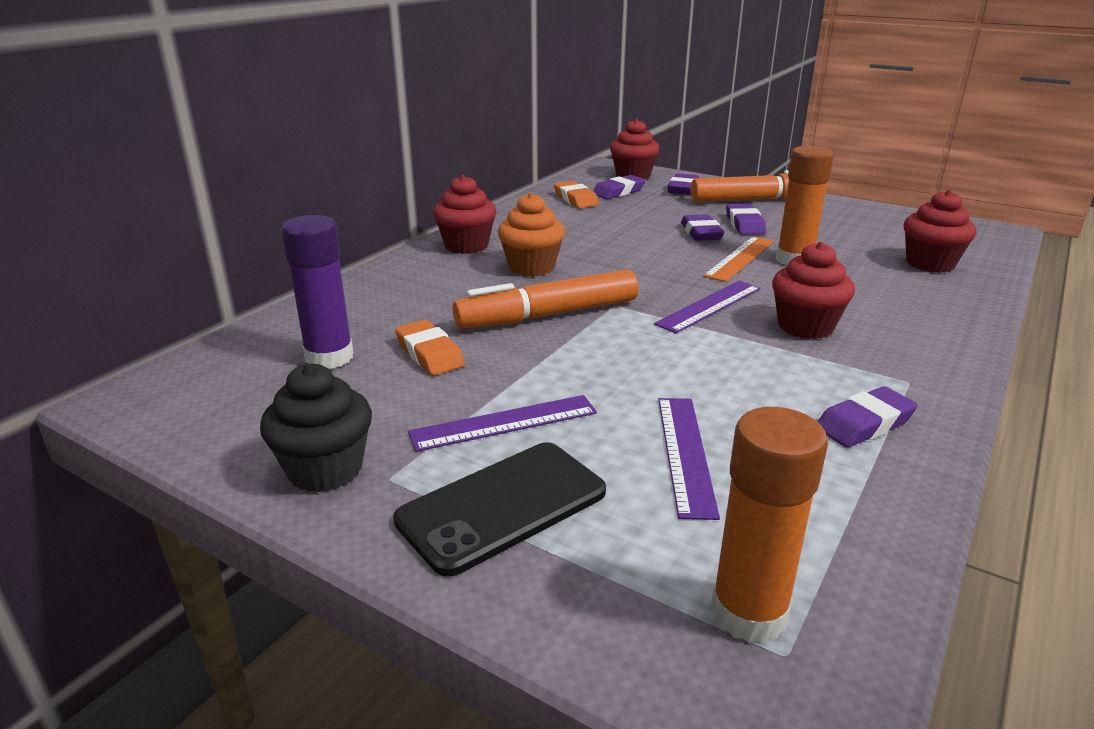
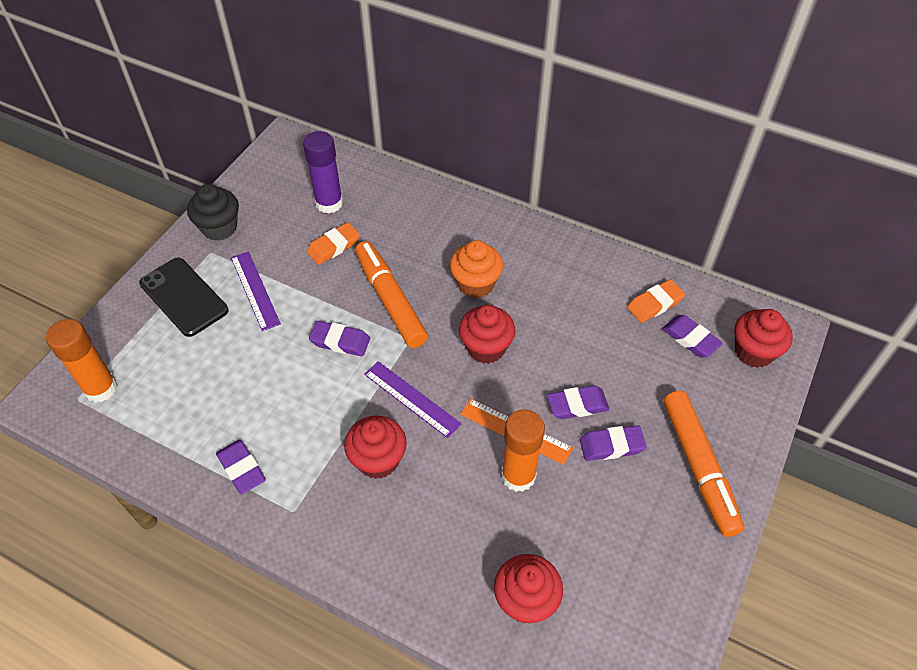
camera: 85 degrees right, 25 degrees up
(466, 245) = (515, 239): red cupcake -> red cupcake (486, 348)
(683, 189) = (718, 398): purple eraser -> purple eraser (340, 341)
(685, 453) = (219, 372): purple ruler -> none

